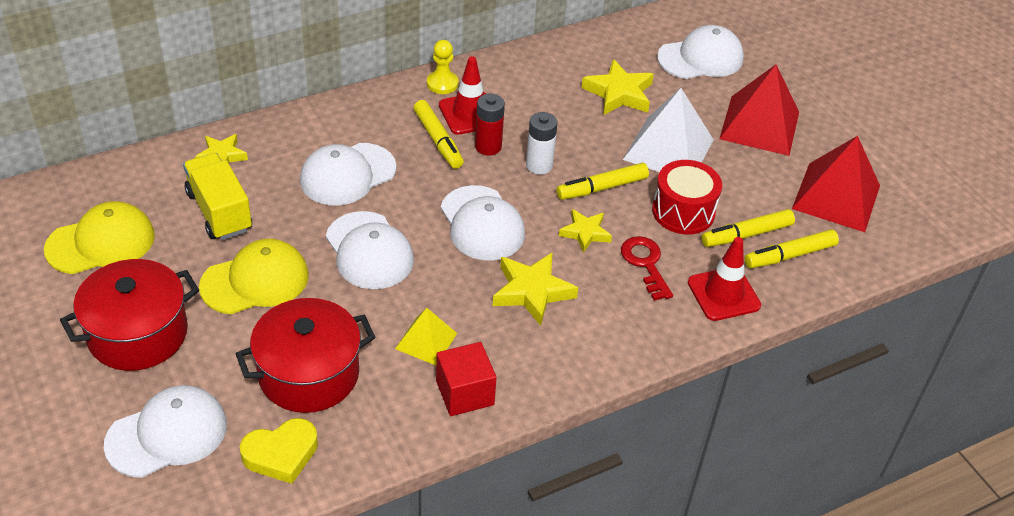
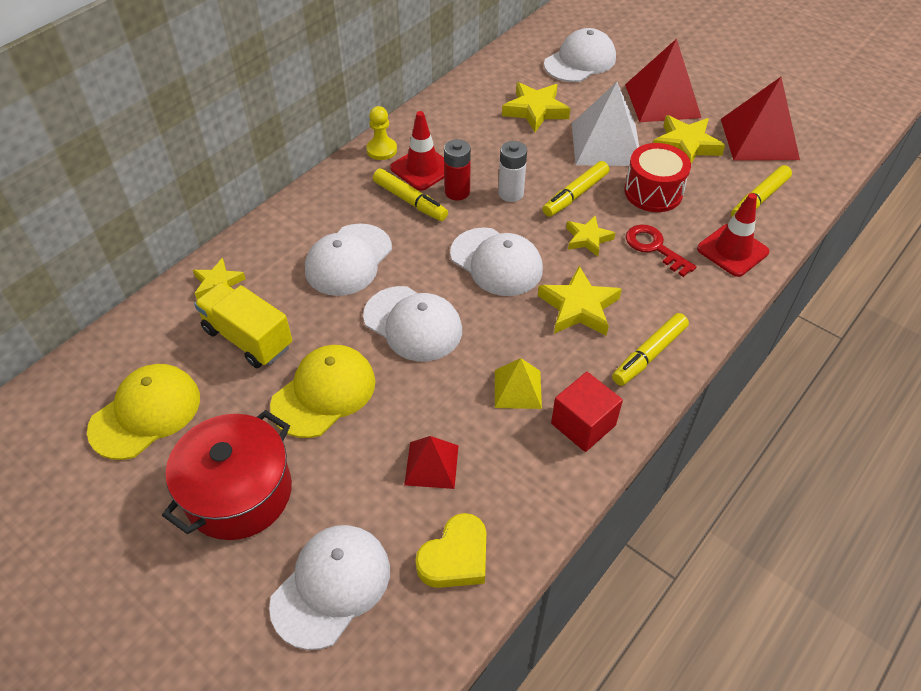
camera: 20 degrees left, 5 degrees up
(309, 374) = (431, 465): red pot -> red pyramid
(746, 235) = (715, 194): yellow marker -> yellow marker (649, 355)
(751, 178) = (686, 145): none -> yellow star

